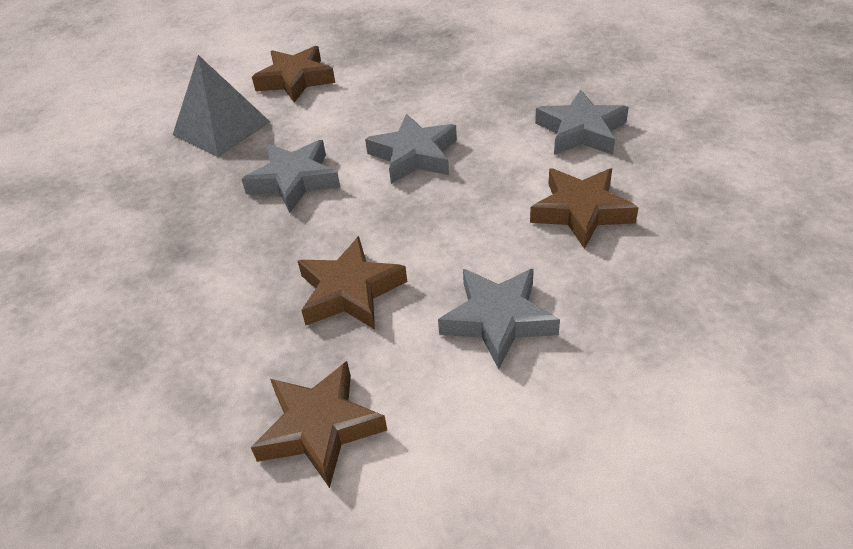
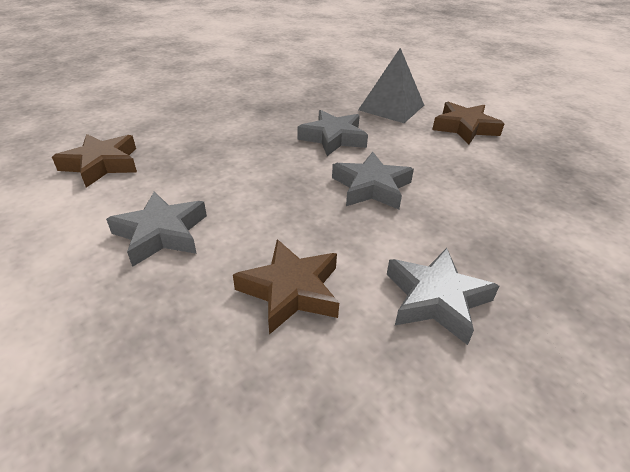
camera: 80 degrees right, 5 degrees down
(350, 291) = (213, 167): brown star -> none

